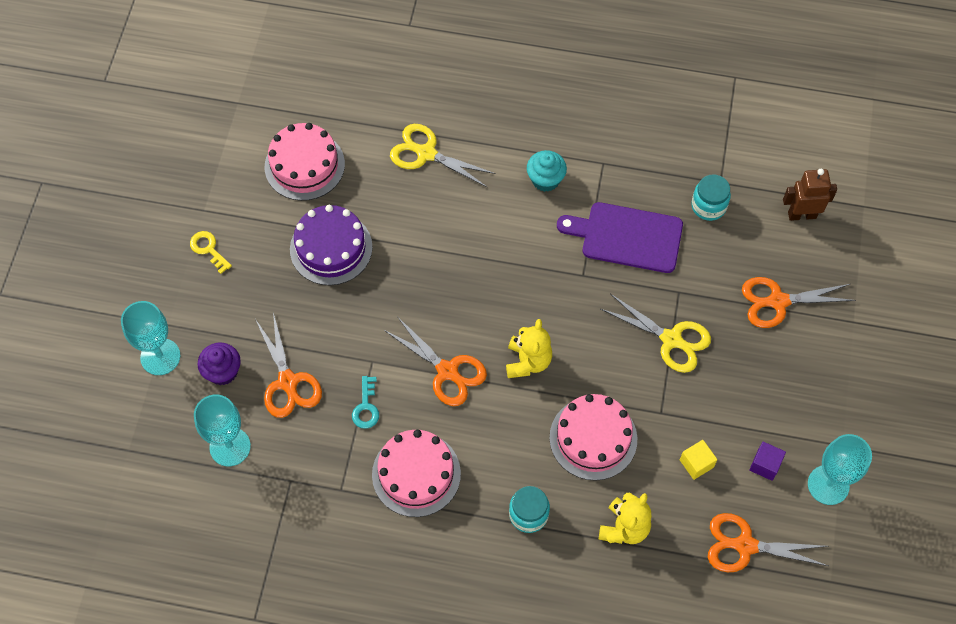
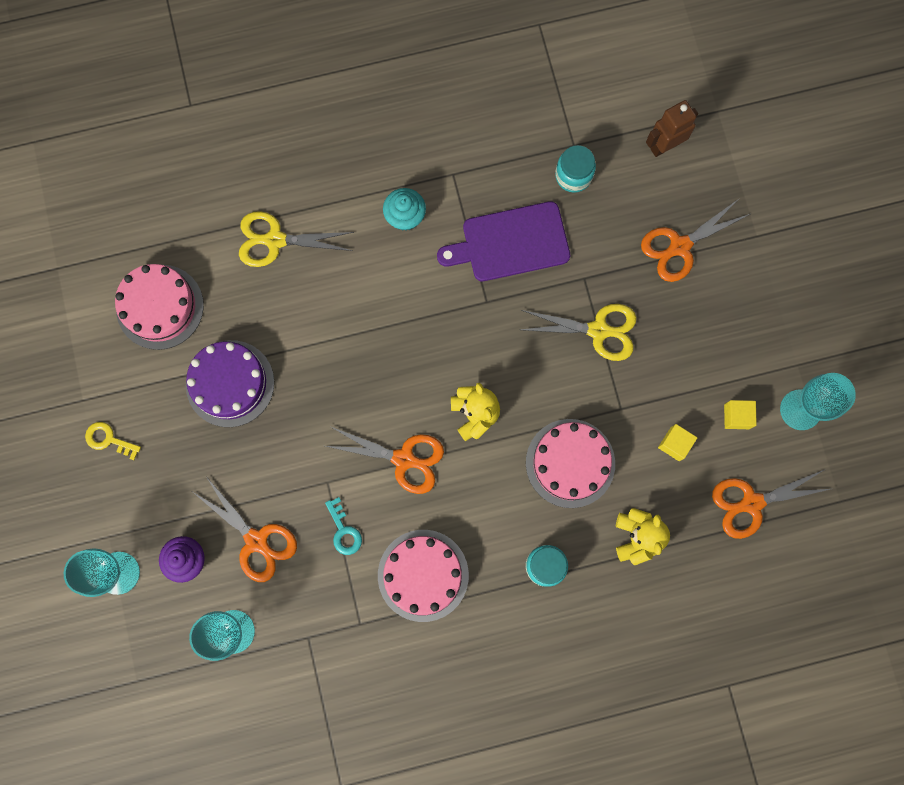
camera: 25 degrees left, 15 degrees up
(765, 465) = (736, 416): purple cube -> yellow cube

